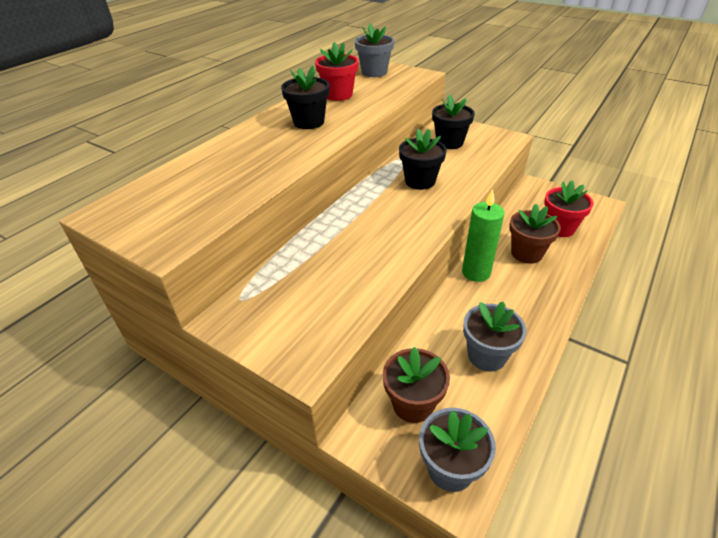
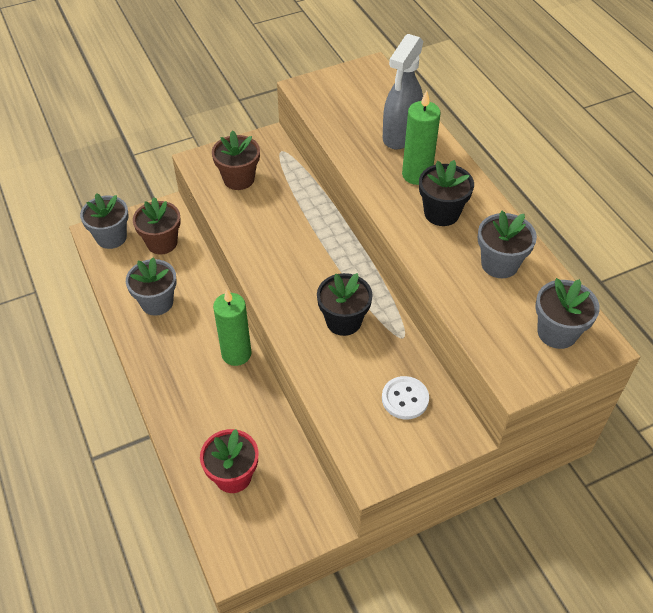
camera: 120 degrees right, 10 degrees up
(221, 163) = (400, 135): none -> grey spray bottle
(272, 142) = (417, 175): none -> green candle
(338, 95) = (499, 264): red flower pot -> grey flower pot
(449, 142) = (405, 399): black flower pot -> white button
(526, 253) = (225, 412): brown flower pot -> brown flower pot (239, 179)

